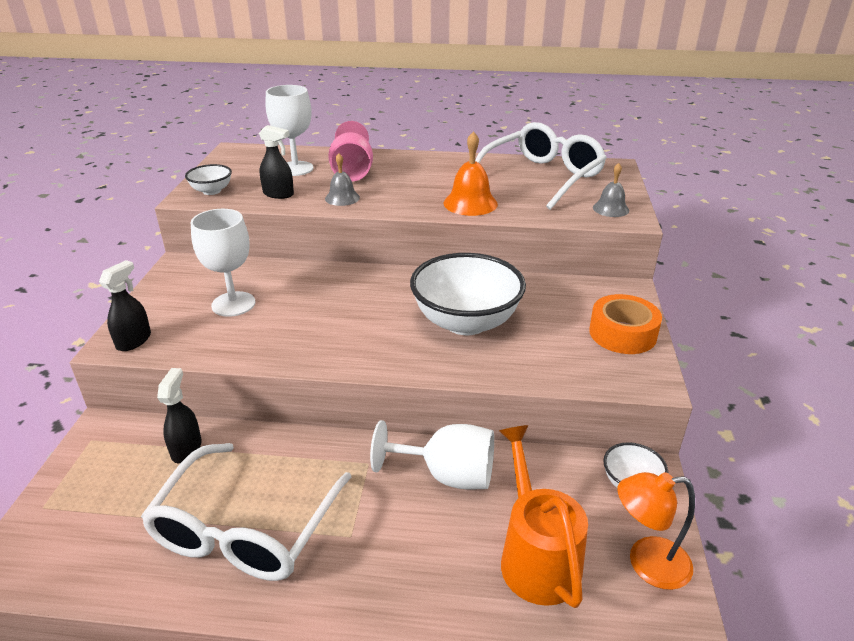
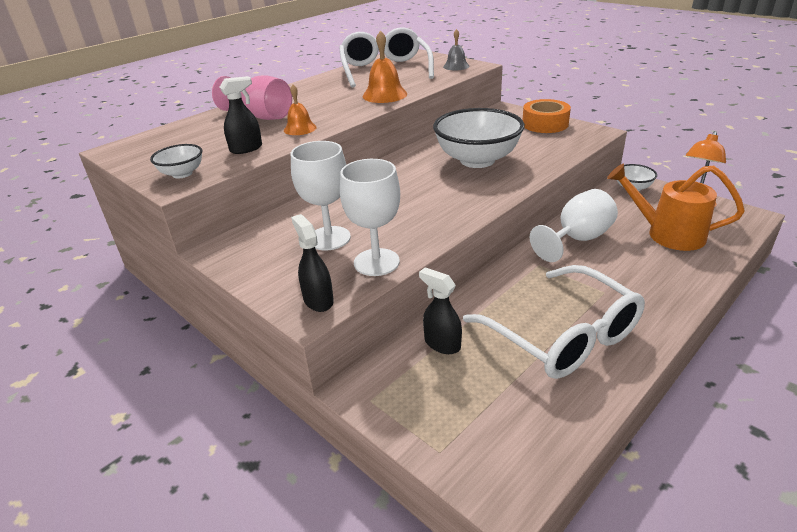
camera: 50 degrees left, 0 degrees up
(295, 168) = (211, 133): white goblet -> white goblet (376, 262)
(342, 198) = (300, 128): grey bell -> orange bell

